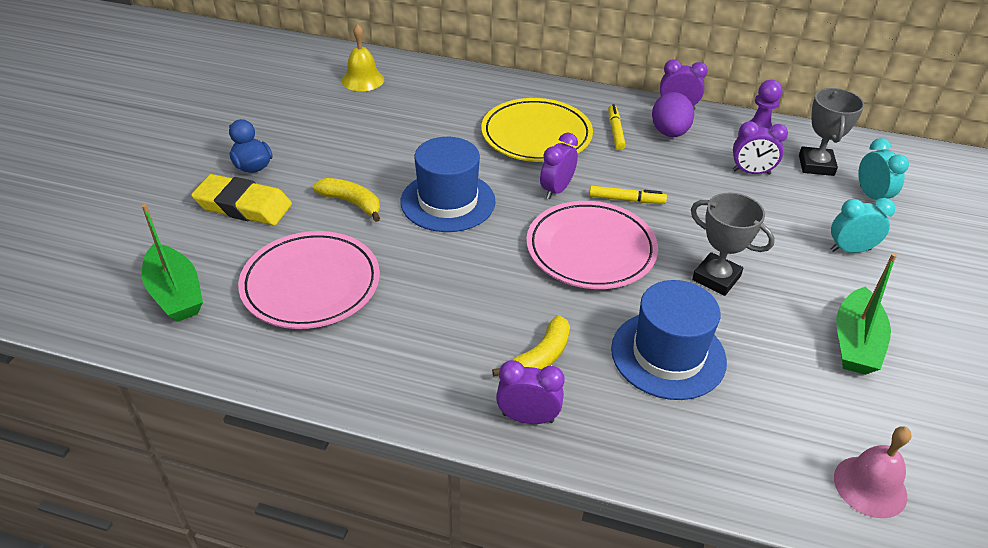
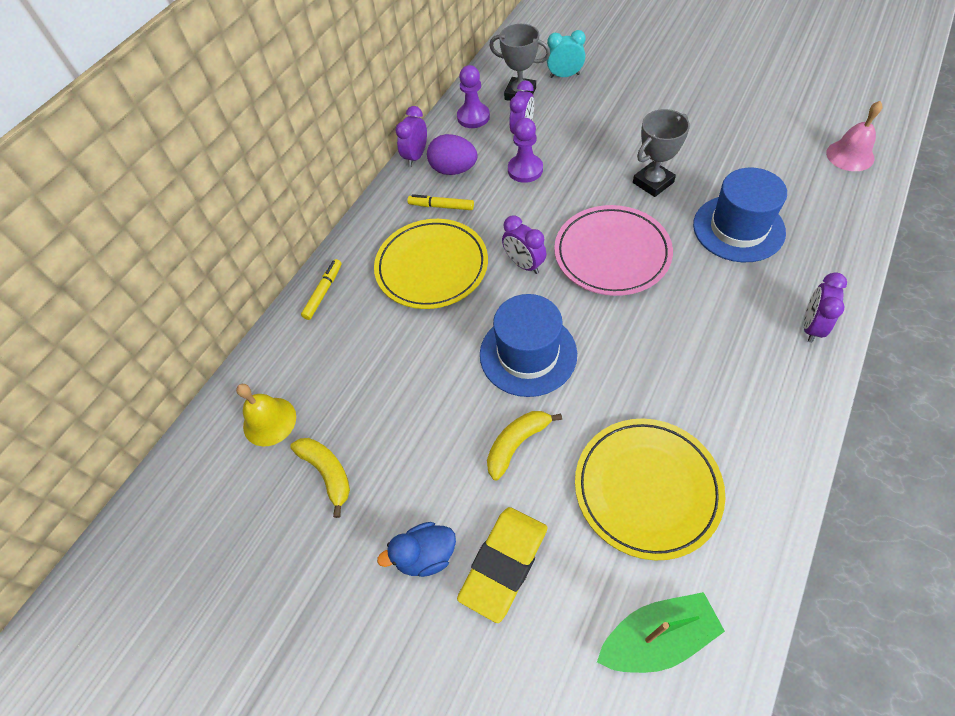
camera: 70 degrees left, 15 degrees up
(311, 284) = (647, 489): pink plate -> yellow plate
(540, 357) = (745, 309): yellow banana -> yellow banana (327, 473)
(626, 200) = (546, 217): yellow marker -> yellow marker (323, 292)
(692, 179) = (525, 170): none -> purple pawn
(850, 250) = (625, 103): turquoise clock -> none
(855, 343) = (723, 127): green boat -> none

